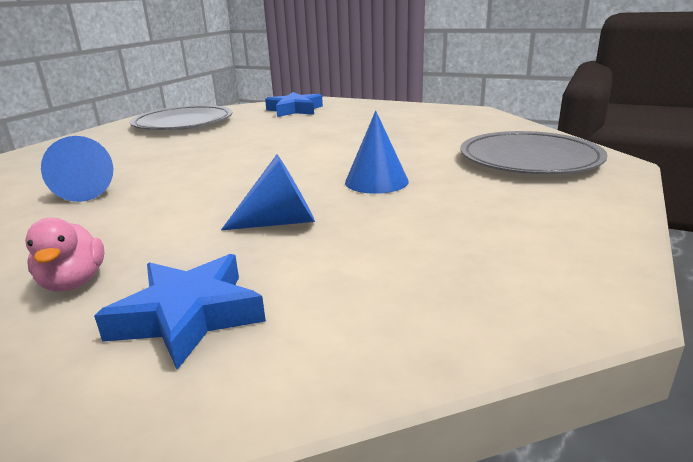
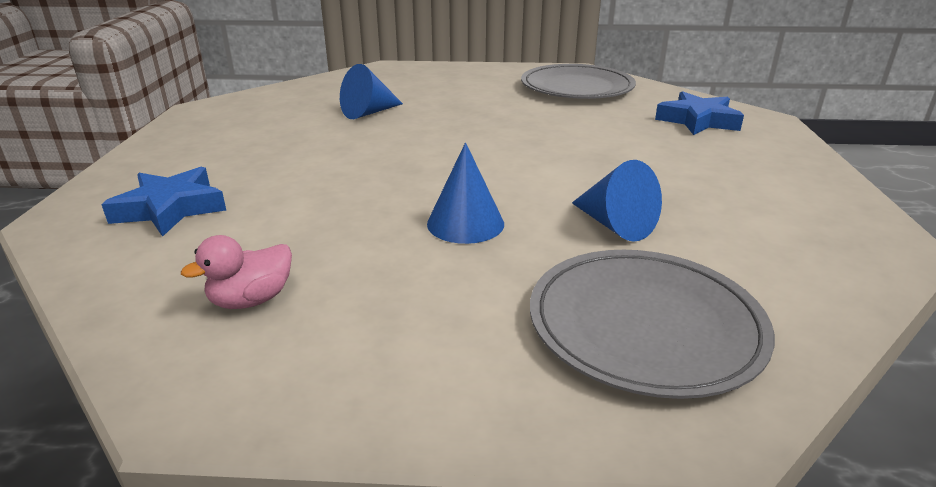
camera: 65 degrees right, 5 degrees up
(74, 282) = (215, 160): pink duck -> pink duck (251, 300)
(280, 222) = (333, 200): blue cone -> blue cone (615, 225)

